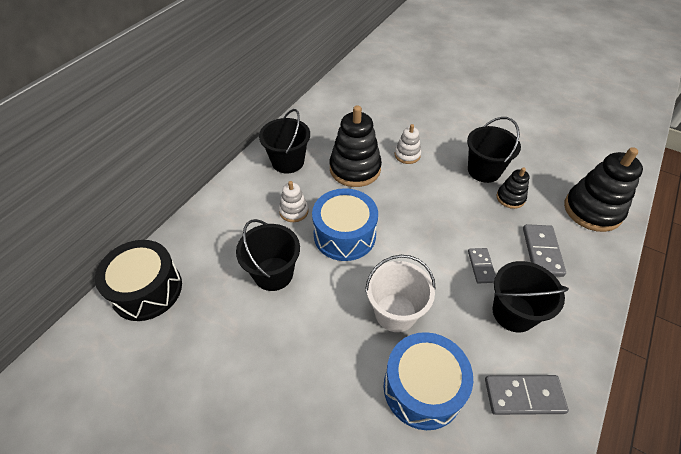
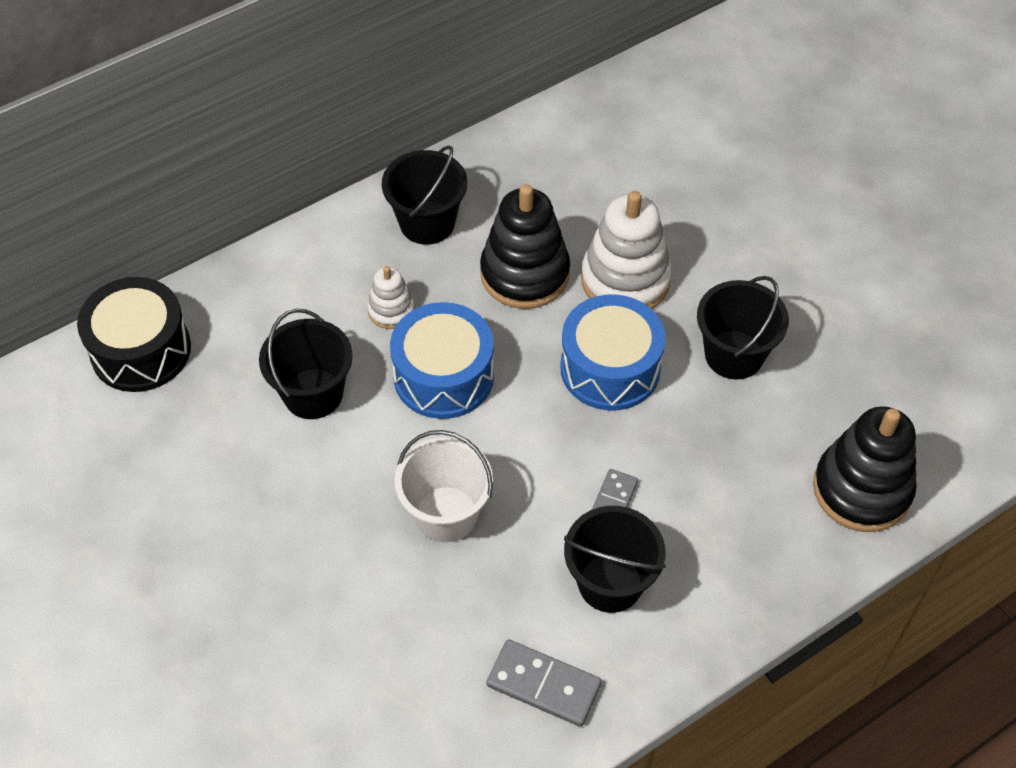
camera: 25 degrees right, 5 degrees up
(407, 155) = (625, 280): white stacking toy -> white stacking toy, size x1.92
(422, 388) = (420, 619): blue drum -> blue drum (610, 368)
(510, 198) = (741, 417): black stacking toy -> none
(542, 251) = (723, 518): grey domino -> none

